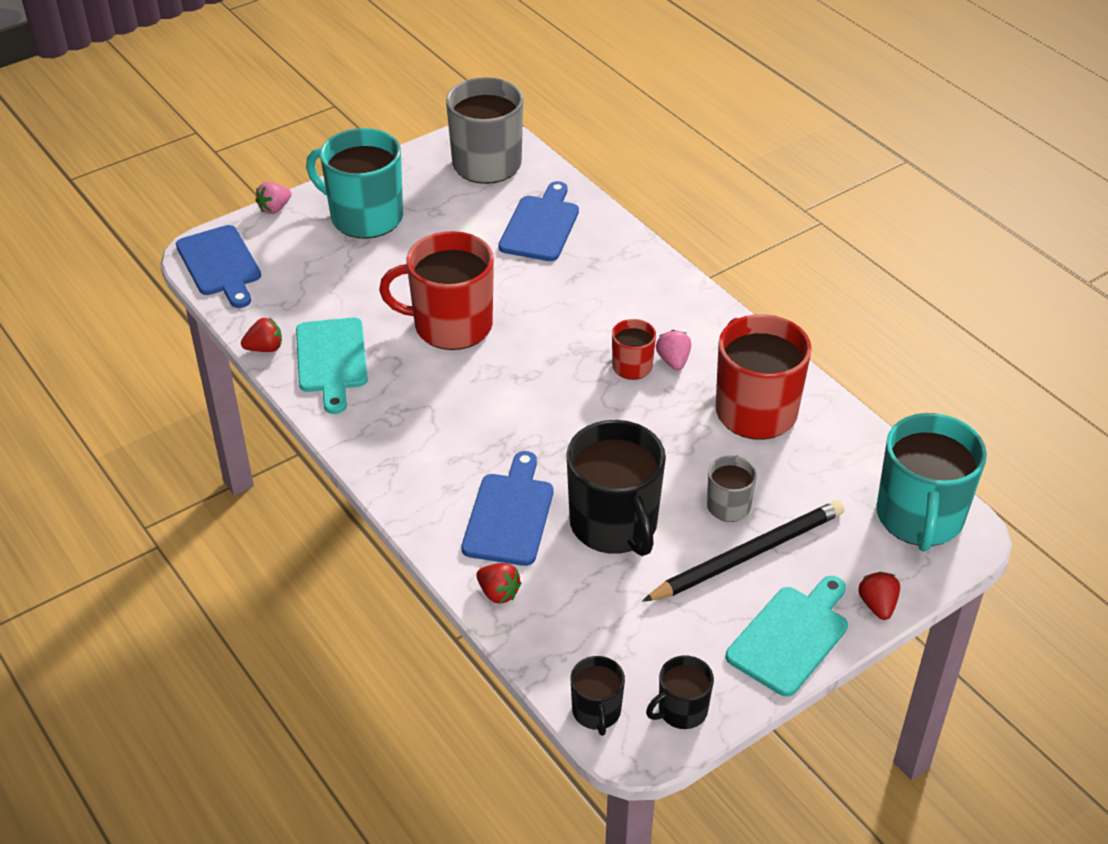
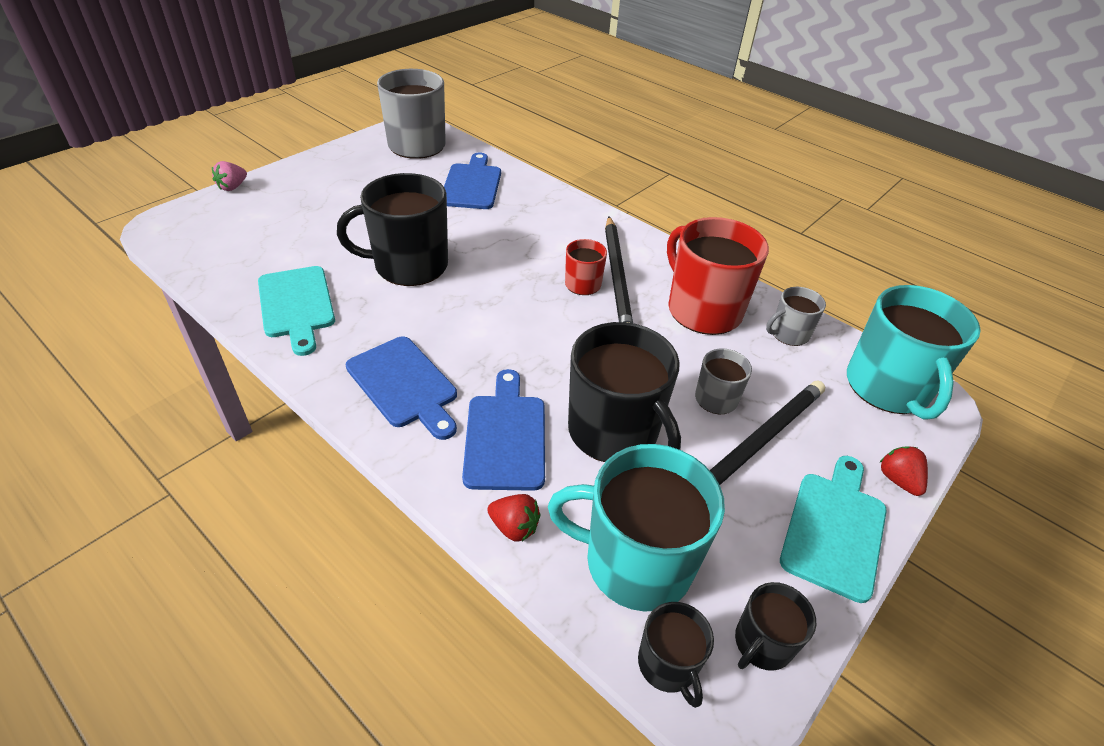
camera: 15 degrees left, 0 degrees up
(220, 264) = (180, 233): blue cutting board -> blue cutting board (404, 385)
(265, 348) = (227, 301): red strawberry -> none
(365, 217) = (317, 188): turquoise mug -> turquoise mug (636, 562)
(451, 325) = (409, 265): red mug -> black mug
(673, 361) = (617, 276): pink strawberry -> black pencil
(839, 448) = (788, 334): none -> grey mug

